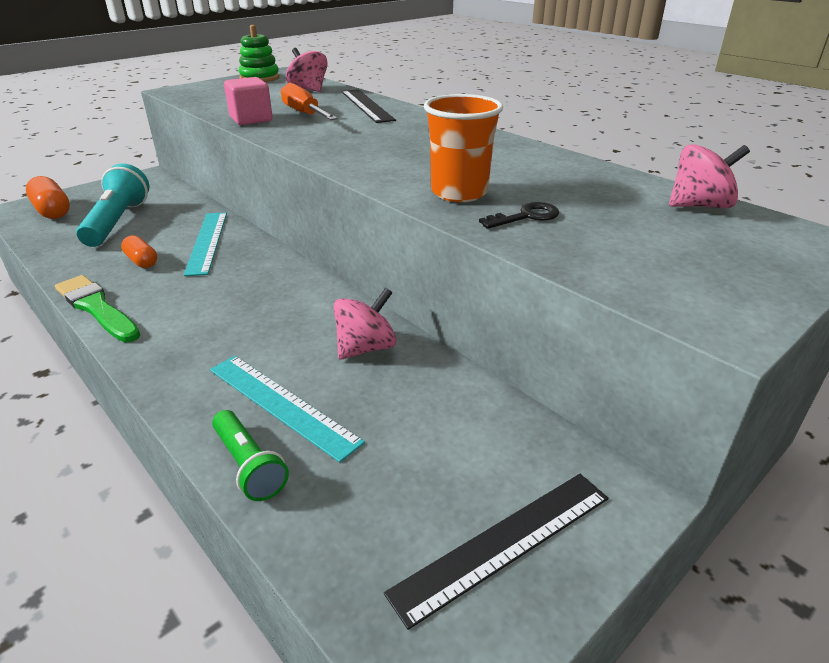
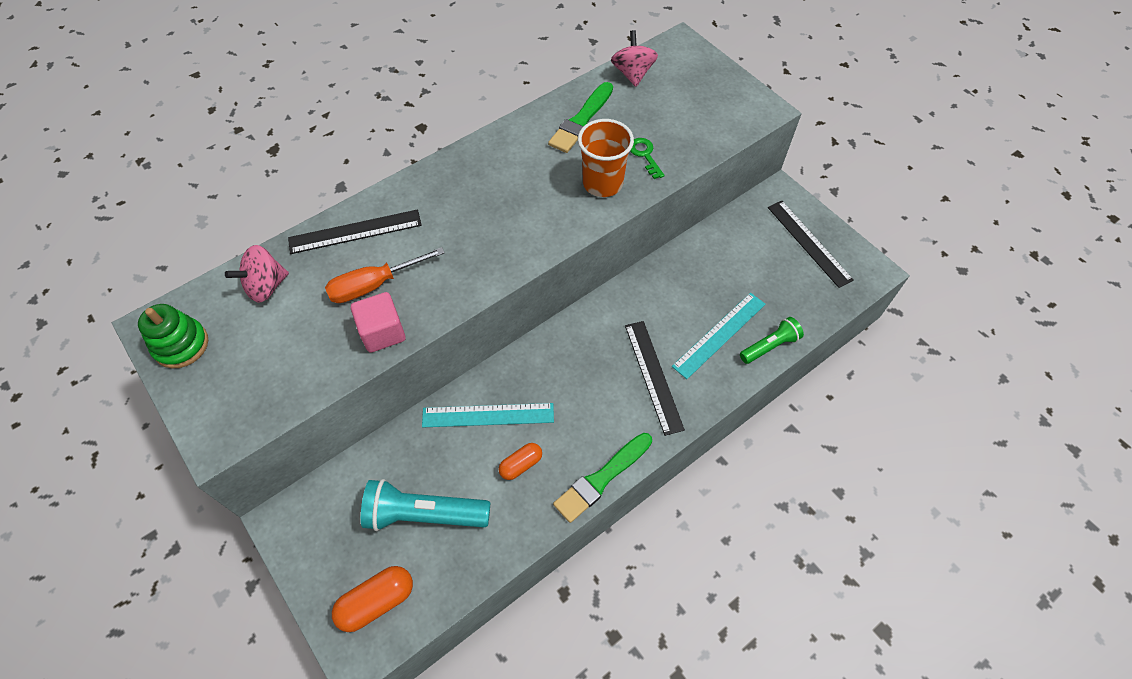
camera: 85 degrees left, 25 degrees up
(224, 342) = (653, 376): none -> black ruler
(365, 348) = (662, 291): pink spinning top -> none
(526, 216) = (645, 155): black key -> green key
(570, 178) = (581, 120): none -> green brush

